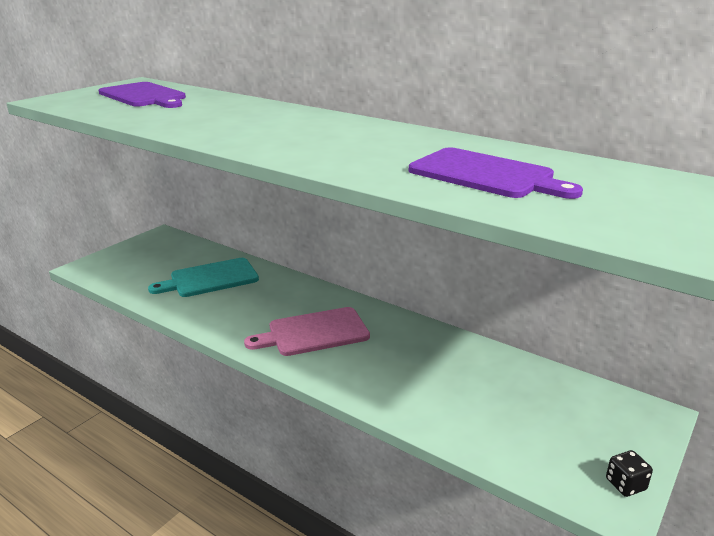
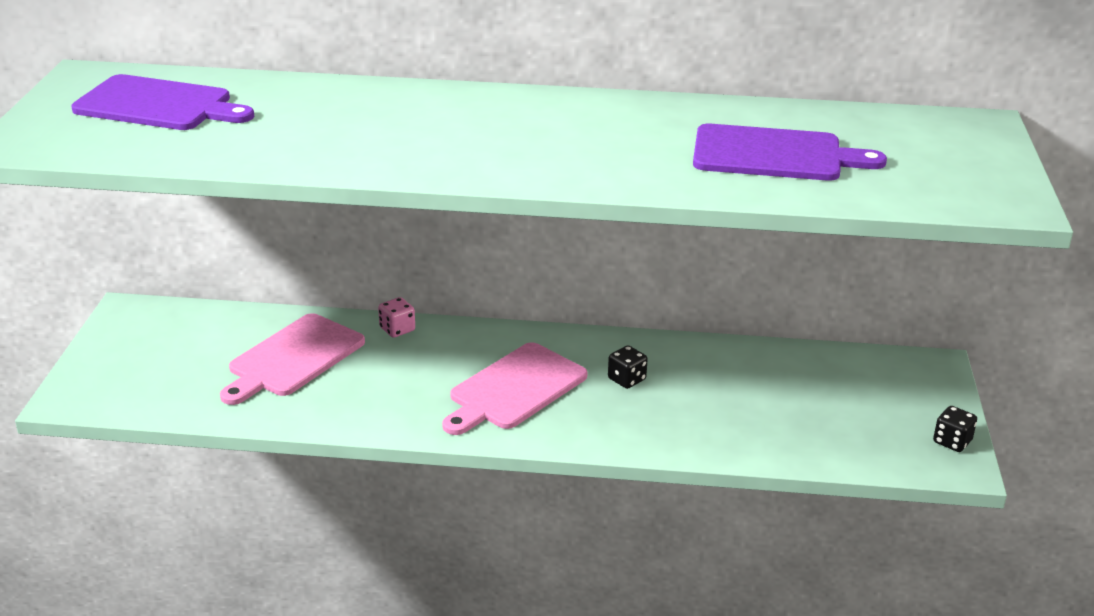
camera: 30 degrees left, 5 degrees up
(210, 279) = (293, 358): turquoise cutting board -> pink cutting board
(283, 279) = (397, 329): none -> pink dice
(393, 349) = (626, 379): none -> black dice

